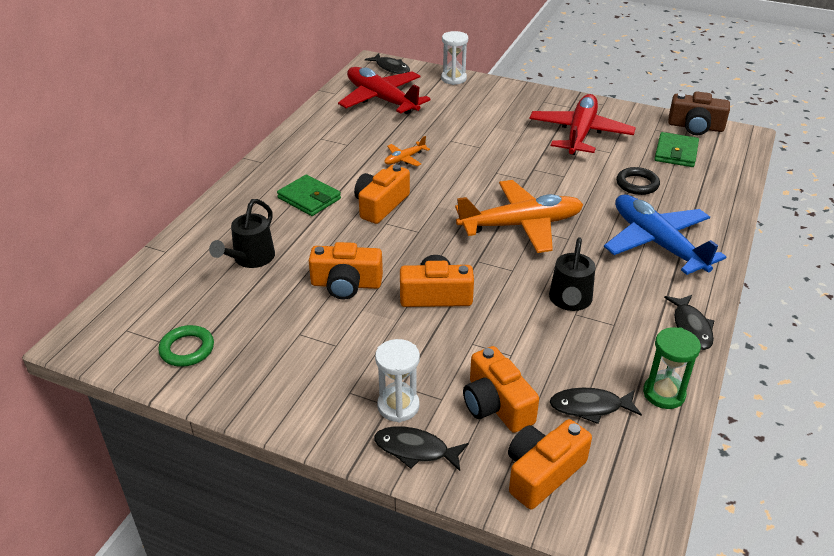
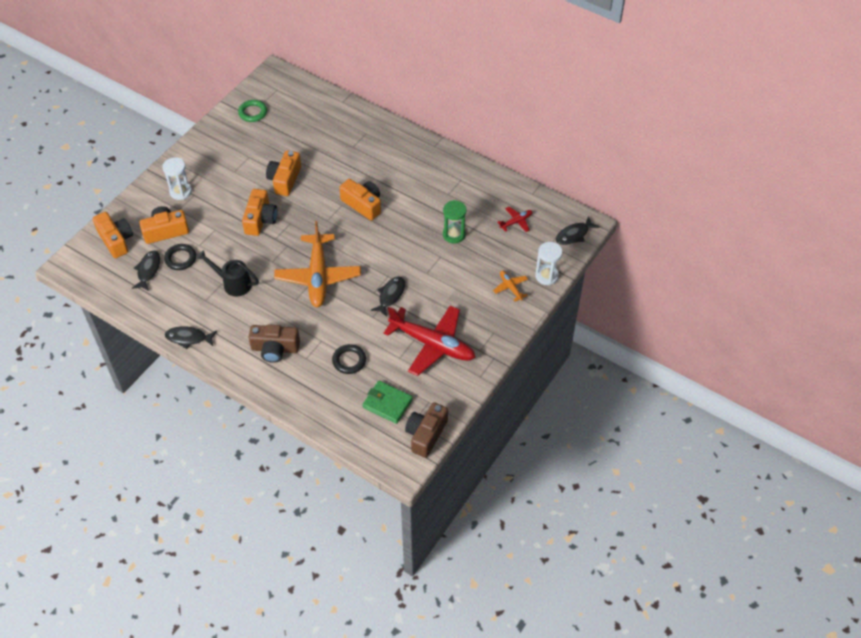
camera: 100 degrees right, 15 degrees up
(250, 259) = (323, 138): black watering can -> none
(309, 198) = (381, 168): green wallet -> none
(381, 99) = (516, 222): red plane -> red plane, size x0.44
(404, 159) = (419, 225): orange plane -> orange plane (510, 287)
(415, 450) = (150, 195): black fish -> black fish (390, 295)
(548, 371) = (180, 259): none -> black ring
(657, 243) = (275, 349): blue plane -> brown camera
(664, 394) = (144, 306): green hourglass -> green hourglass (454, 235)

